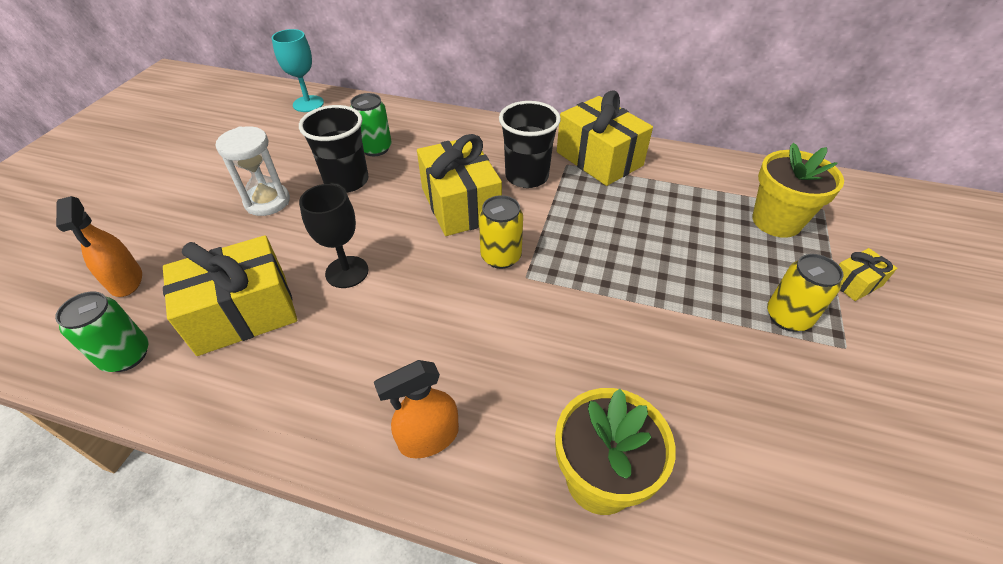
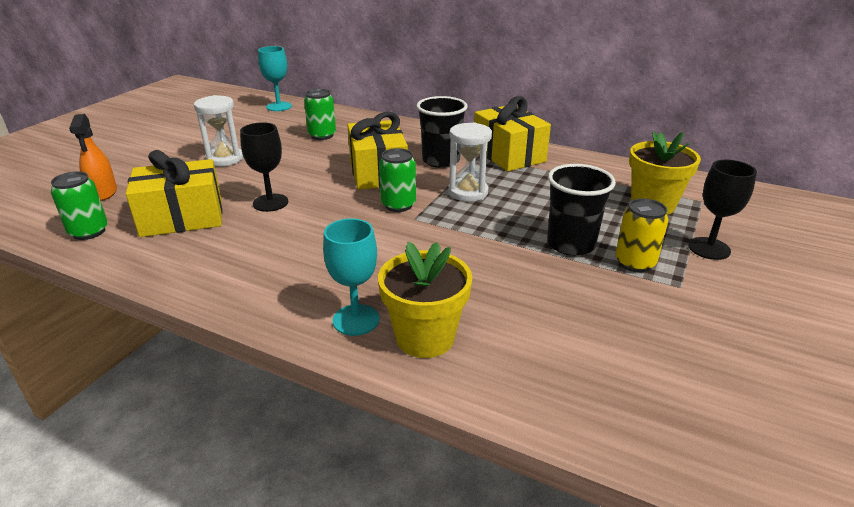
camera: 10 degrees right, 15 degrees down
(346, 181) = (291, 152): black cup -> black cup (570, 244)
(429, 438) = (296, 299): orange spray bottle -> none
(501, 257) = (398, 205): yellow can -> green can
(511, 462) = (356, 320): none -> turquoise goblet
(573, 226) = (468, 192): none -> white hourglass
(855, 283) = (709, 248): yellow gift -> black goblet

